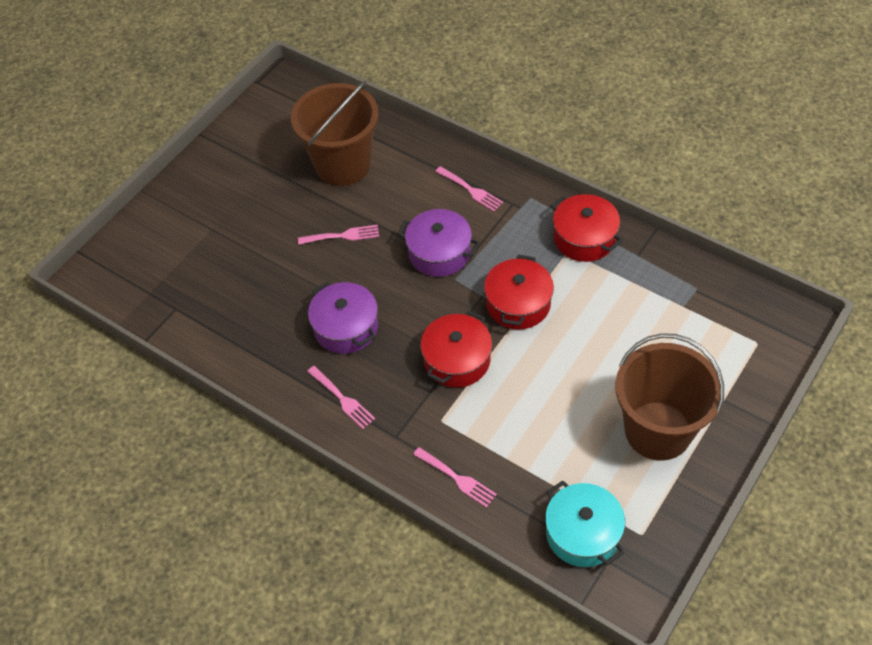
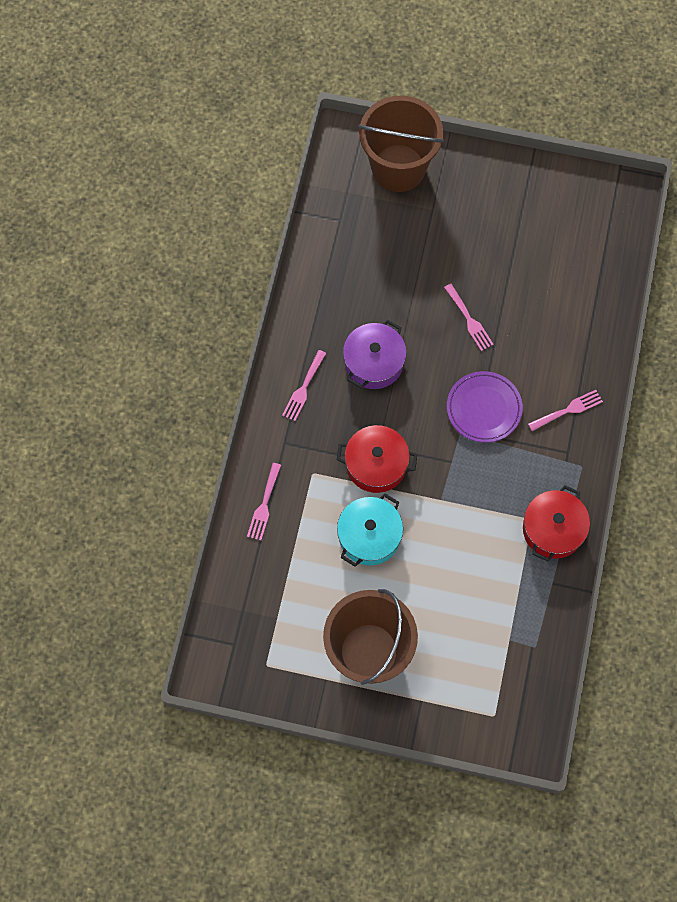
camera: 65 degrees right, 15 degrees up
(343, 165) = (551, 286): brown bucket -> brown bucket (398, 168)
(439, 253) = (484, 408): purple pot -> purple plate
(471, 190) = (568, 410): pink fork -> pink fork turned 135 degrees counterclockwise
(518, 304) = (455, 495): red pot -> none
(582, 533) = (251, 618): turquoise pot -> turquoise pot (369, 536)

